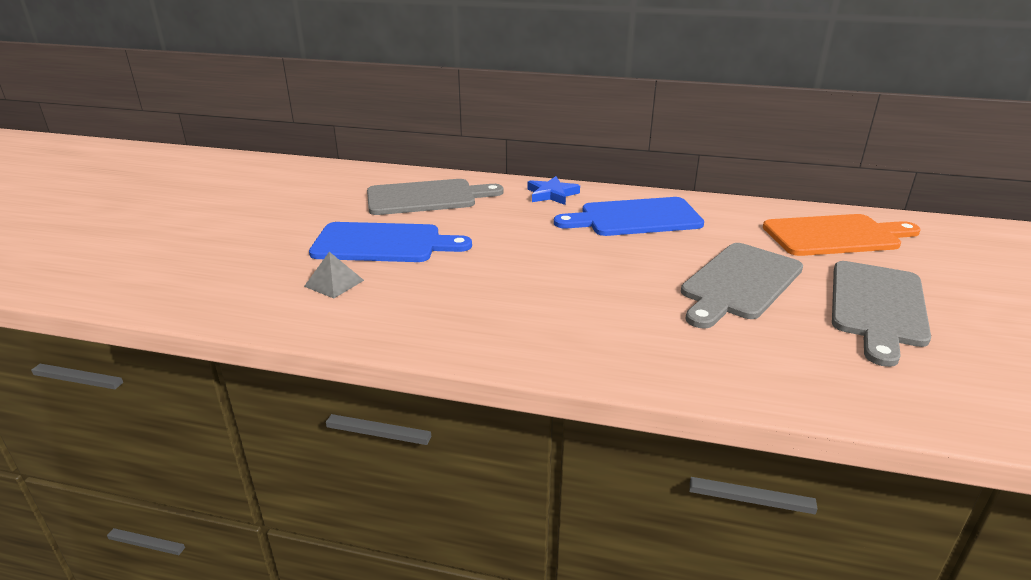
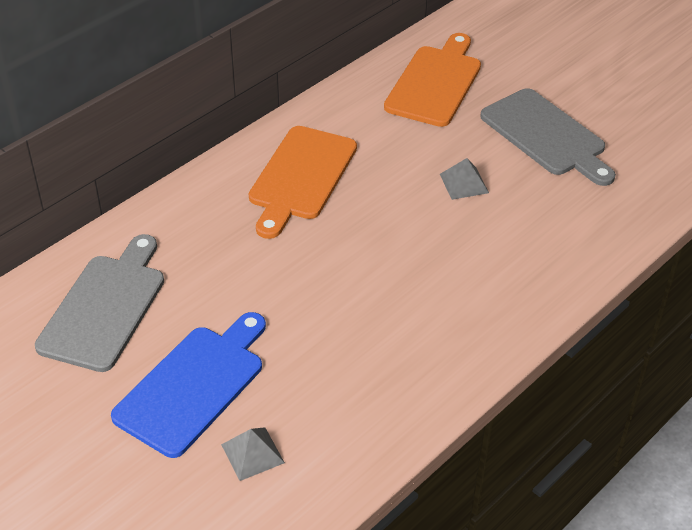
camera: 60 degrees left, 15 degrees up
(552, 194) = (193, 206): blue star -> none
(635, 218) = (301, 177): blue cutting board -> orange cutting board
(739, 283) = (464, 183): grey cutting board -> grey pyramid

